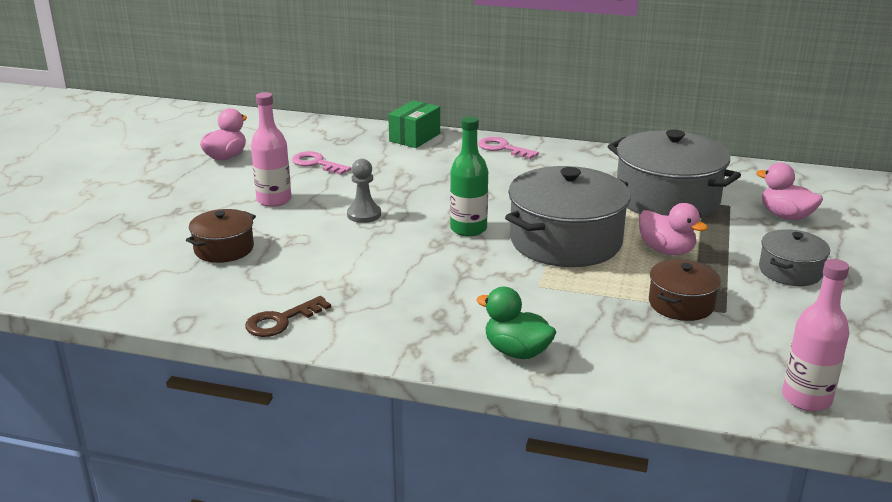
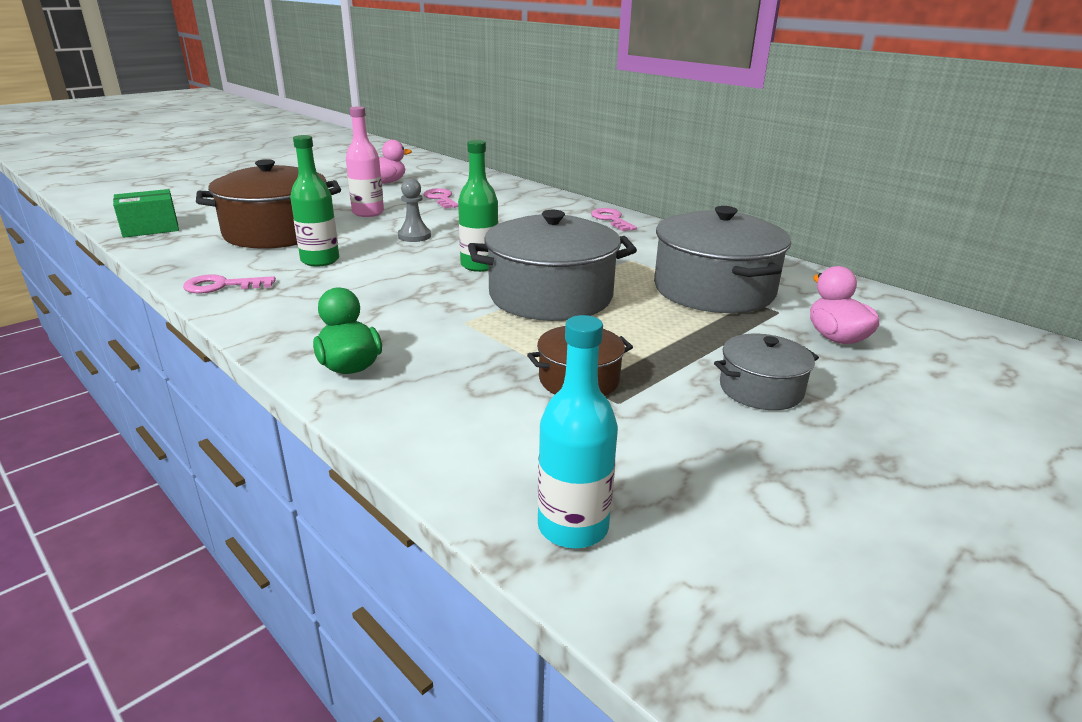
camera: 30 degrees right, 0 degrees up
(224, 249) = (277, 232): brown pot -> brown pot, size x1.92
(281, 321) = (222, 286): brown key -> pink key
(323, 266) = (320, 260): none -> green bottle
(415, 137) = (548, 198): green box -> green box (150, 228)
(666, 250) = (641, 330): pink duck -> none
(806, 398) = (573, 527): pink bottle -> turquoise bottle

